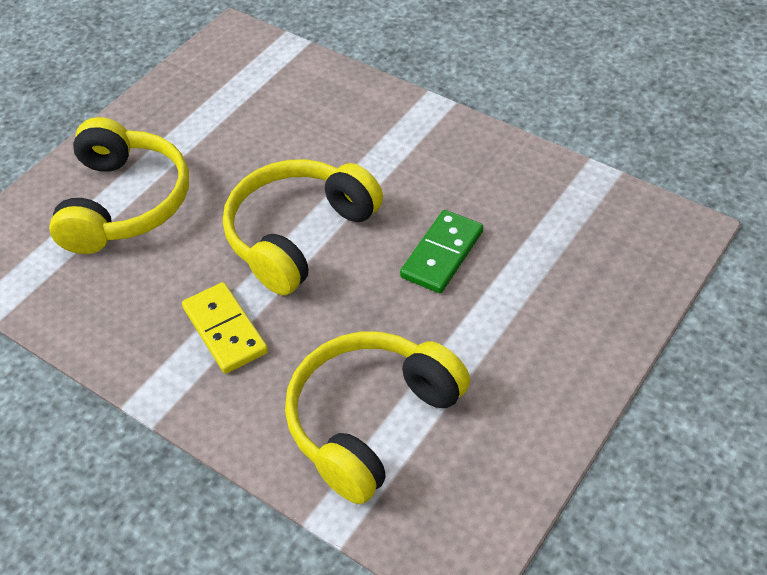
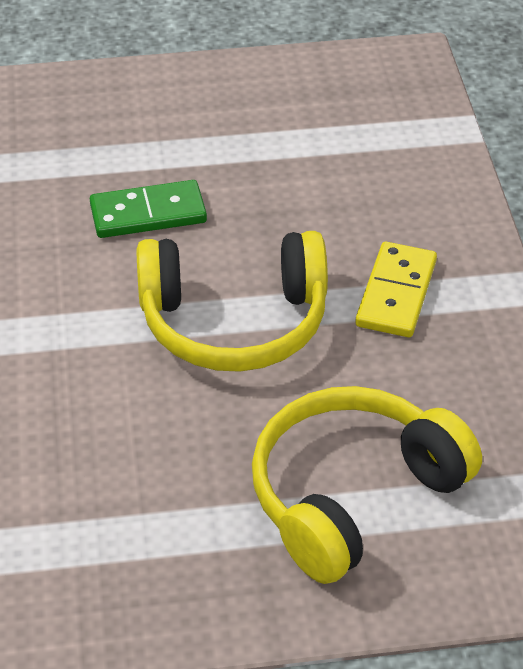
camera: 135 degrees left, 5 degrees down
(370, 421) = (365, 156): yellow headphones -> none

